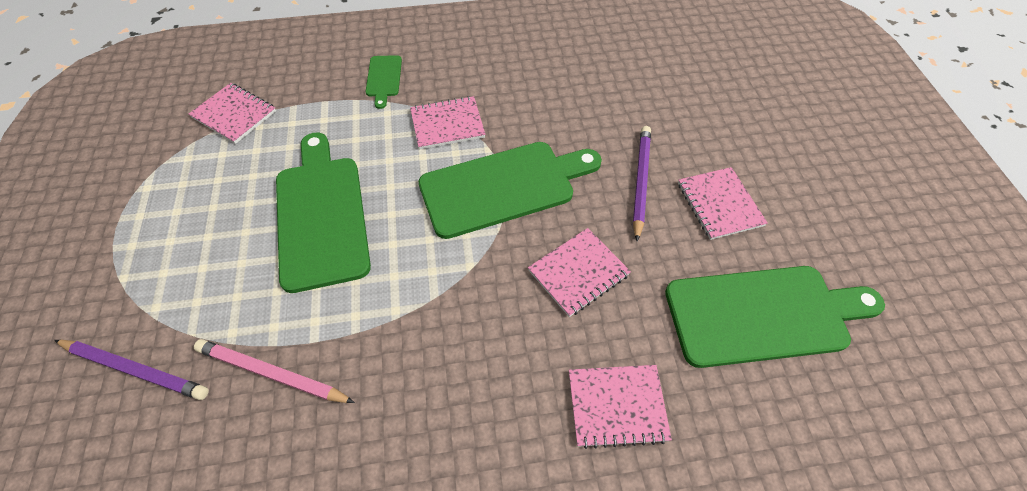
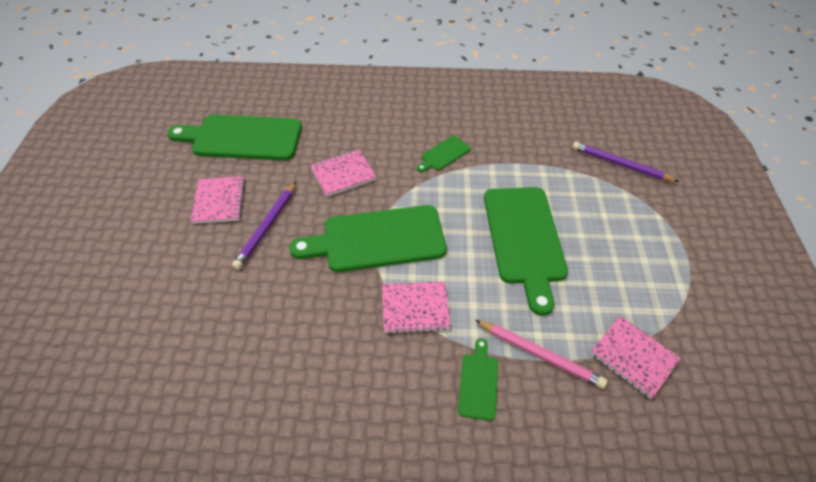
camera: 170 degrees left, 5 degrees down
(272, 373) = (538, 152): pink pencil -> pink pencil (540, 354)
(432, 338) = (444, 154): none -> green cutting board
(617, 406) = (349, 114): pink notebook -> none

